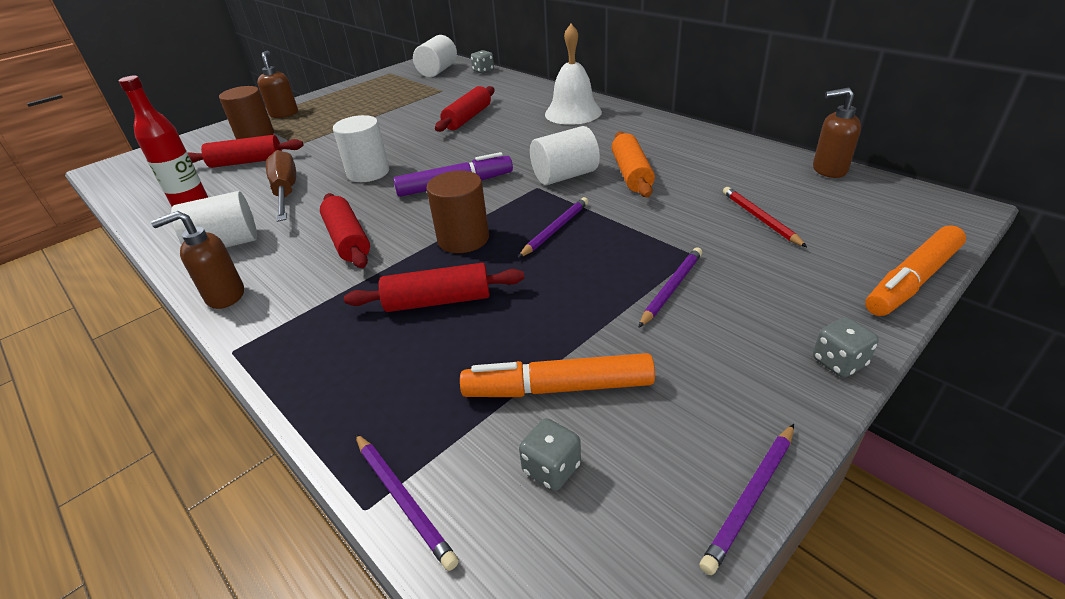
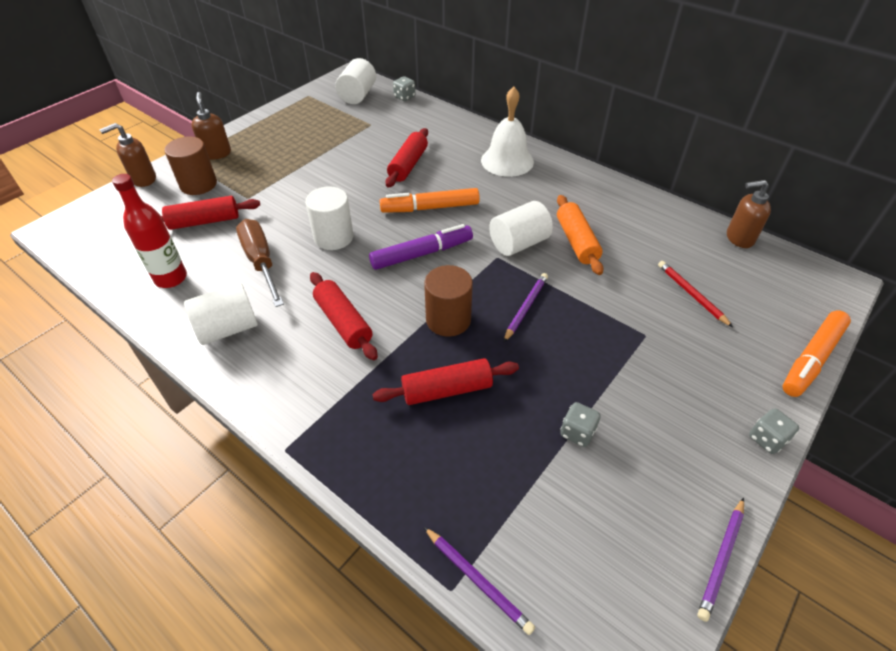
camera: 10 degrees left, 10 degrees up
(225, 296) = (253, 390): brown soap dispenser -> brown soap dispenser (143, 179)
(551, 468) = (579, 545): grey dice -> grey dice (577, 432)
(558, 388) = (567, 473): orange marker -> orange marker (430, 208)
(671, 288) = (634, 371): purple pencil -> none

